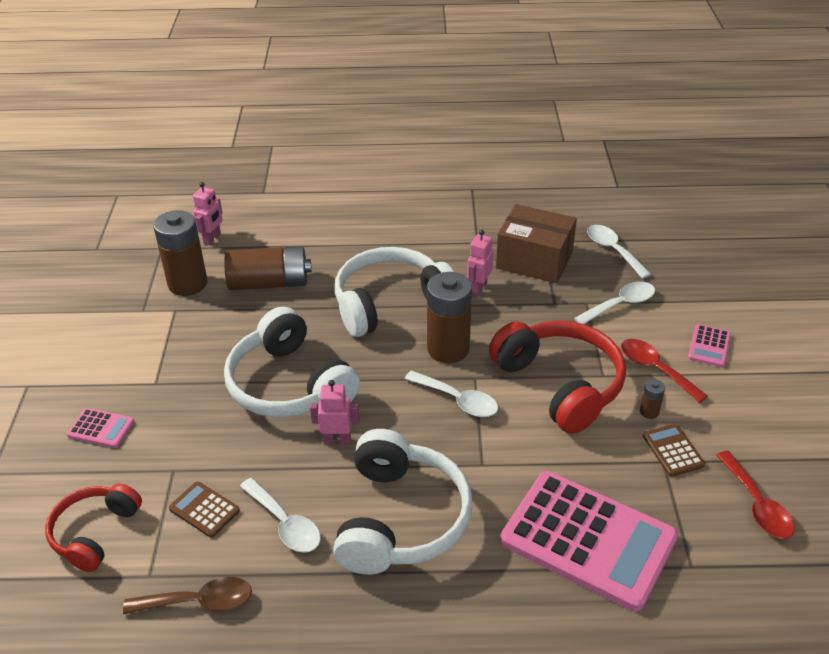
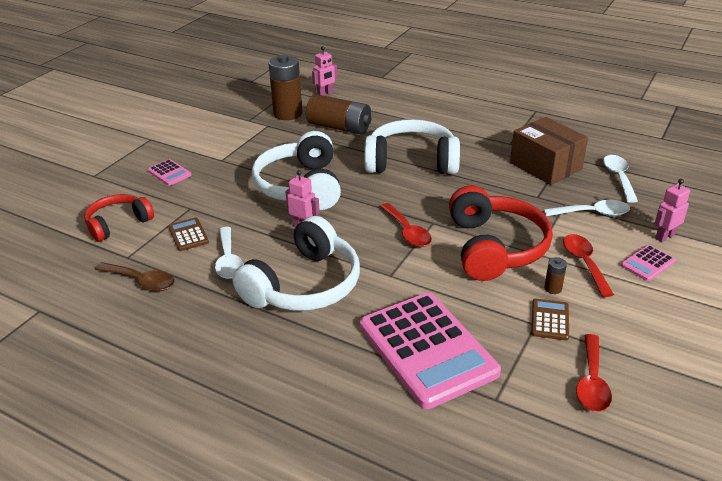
camera: 30 degrees right, 5 degrees down
(448, 349) = (428, 200): brown battery -> none
(457, 400) = (407, 231): white spoon -> red spoon
(479, 288) = (485, 171): pink robot -> pink robot (664, 236)

